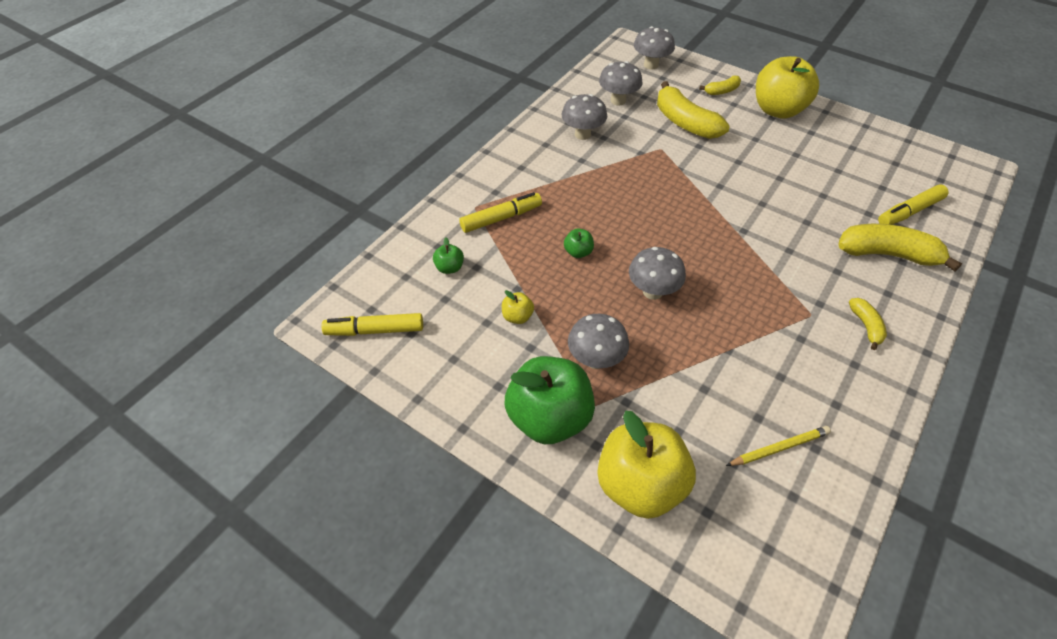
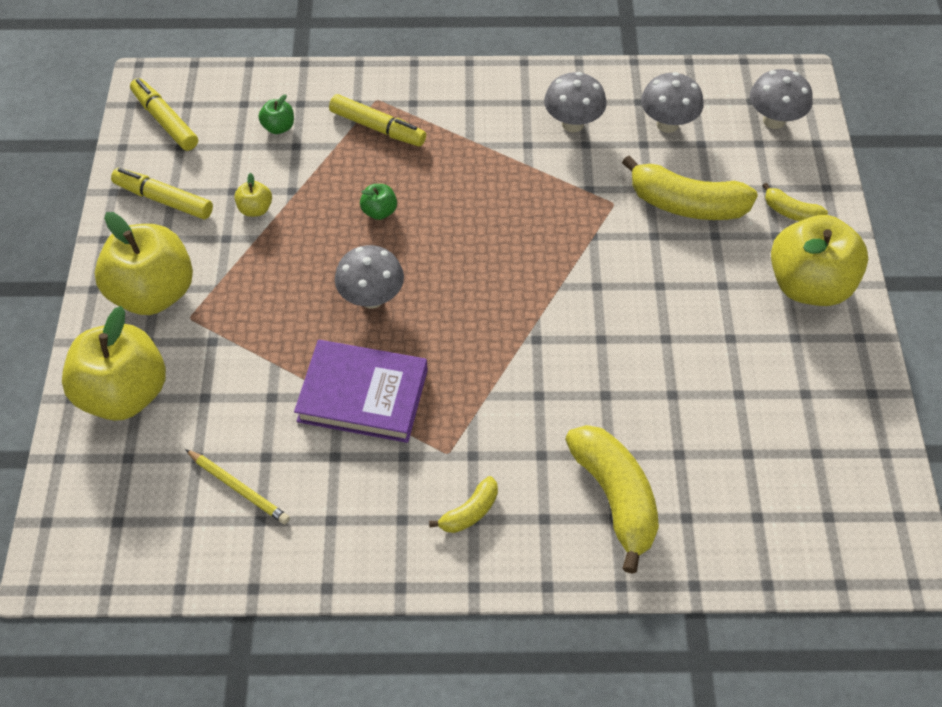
camera: 55 degrees right, 5 degrees up
(549, 418) = (154, 292): green apple -> yellow apple
(595, 359) = (246, 294): grey mushroom -> none
(685, 123) = (686, 204): yellow banana -> yellow banana turned 90 degrees counterclockwise
(736, 335) = (363, 395): none -> purple book
(909, 211) = (722, 498): yellow marker -> yellow marker (164, 199)

